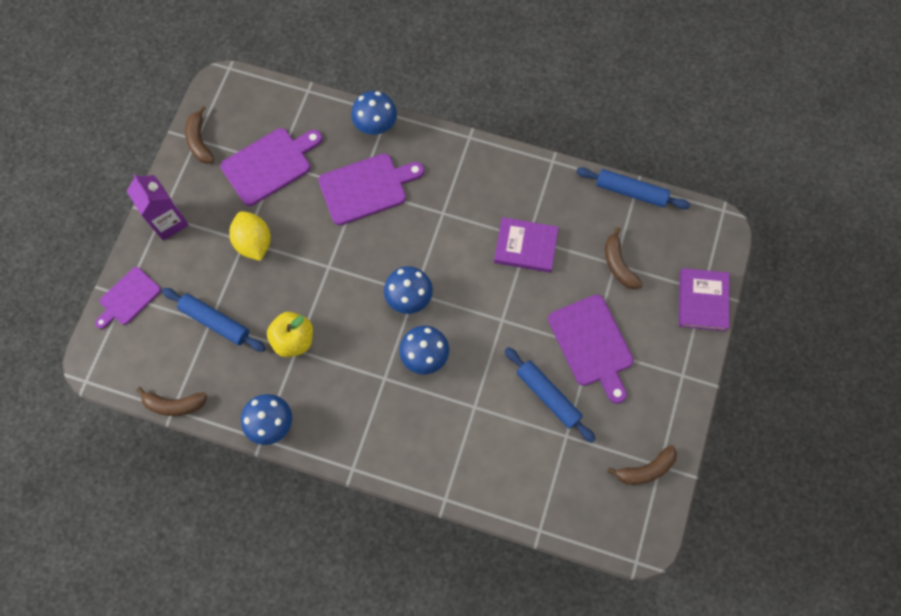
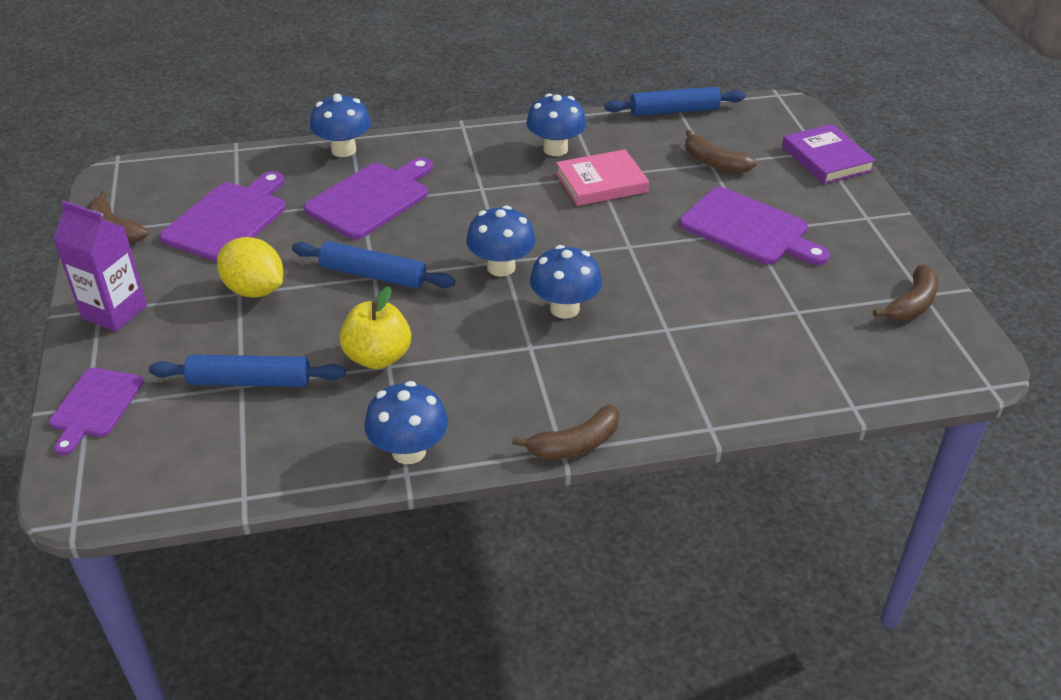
camera: 30 degrees left, 30 degrees down
(174, 404) = (243, 490): brown banana -> brown banana (575, 444)
(517, 194) = (555, 149): none -> blue mushroom
(525, 246) = (601, 182): purple book -> pink book
(548, 396) = (743, 287): blue rolling pin -> blue rolling pin (373, 275)

